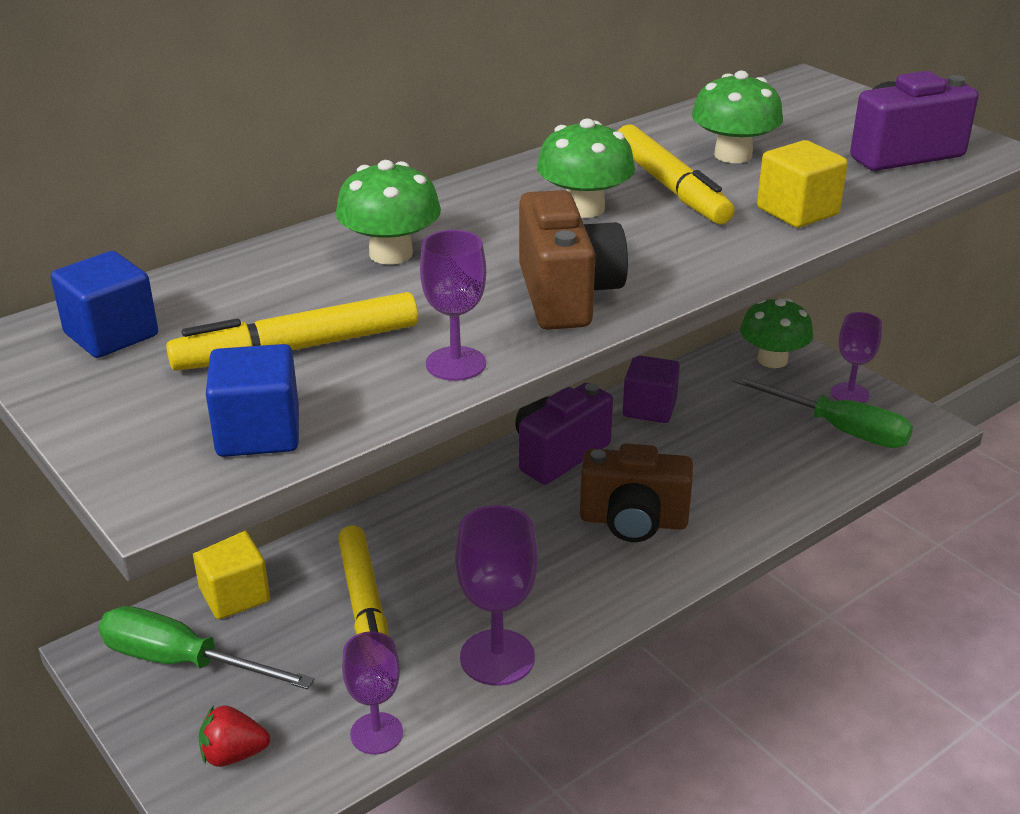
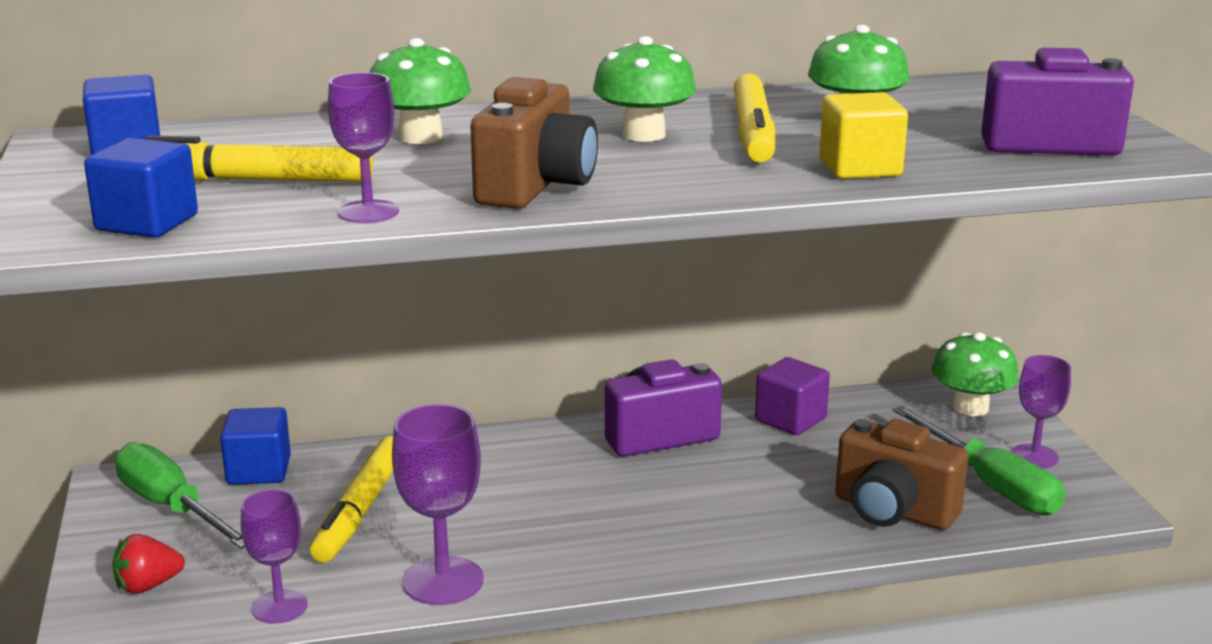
camera: 25 degrees right, 10 degrees down
(233, 754) = (148, 586): red strawberry -> red strawberry turned 45 degrees counterclockwise
(234, 595) = (259, 470): yellow cube -> blue cube
(633, 521) = (682, 508): brown camera -> brown camera (893, 511)

